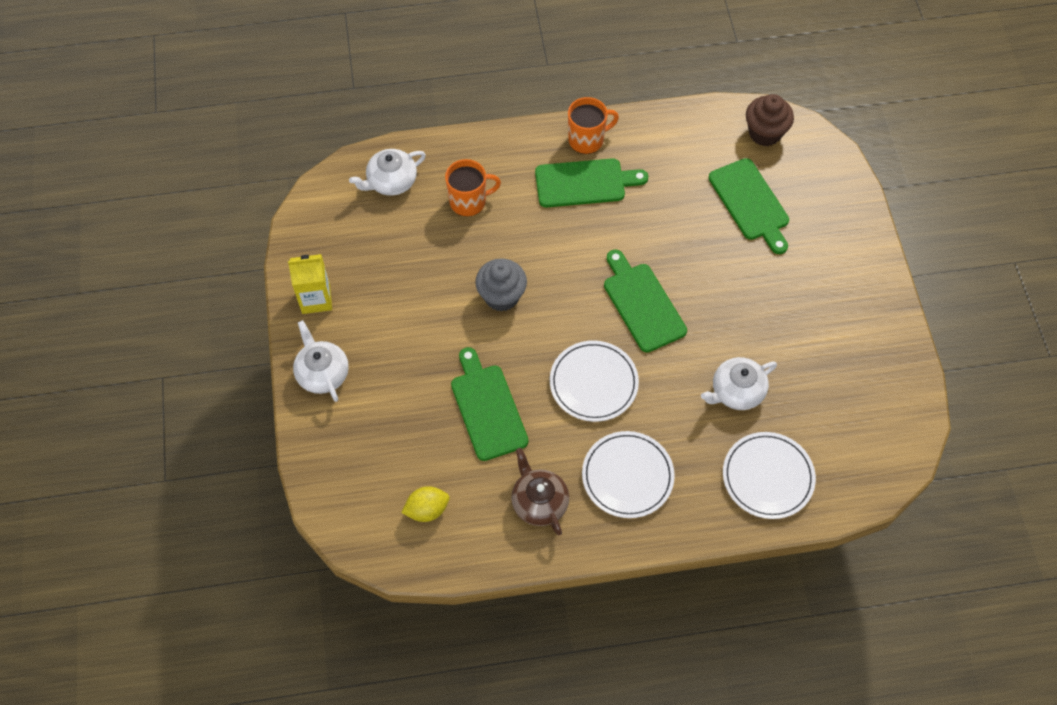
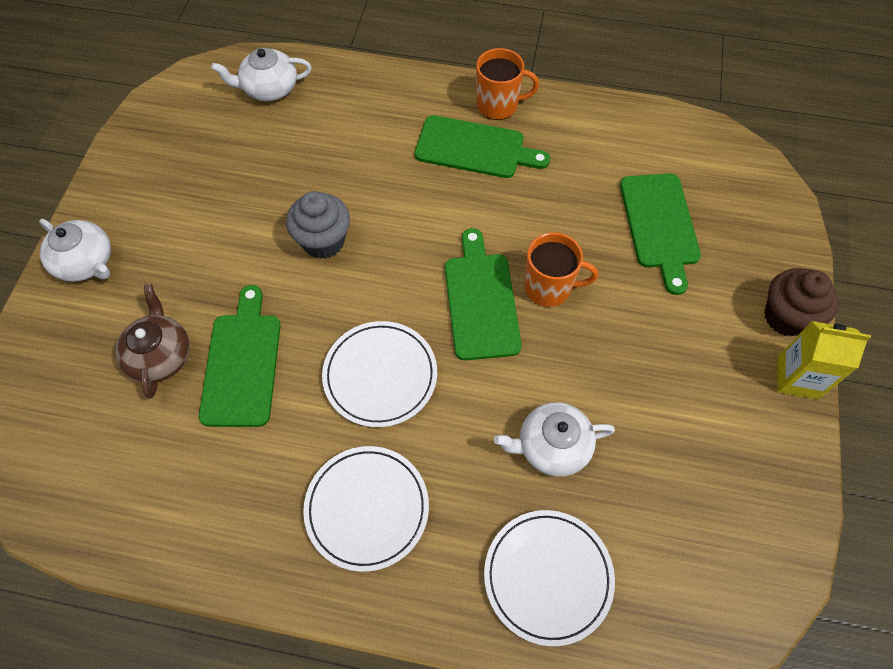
camera: 20 degrees right, 0 degrees up
(316, 299) = (125, 182): yellow carton -> yellow carton (797, 378)
(322, 373) = (86, 262): white teapot -> white teapot turned 135 degrees clockwise
(427, 510) = (108, 463): yellow lemon -> none
(469, 201) = (339, 131): orange mug -> orange mug (549, 287)
(539, 502) = (243, 502): brown teapot -> brown teapot (160, 355)
(765, 133) = (707, 154): brown cupcake -> brown cupcake (786, 317)

